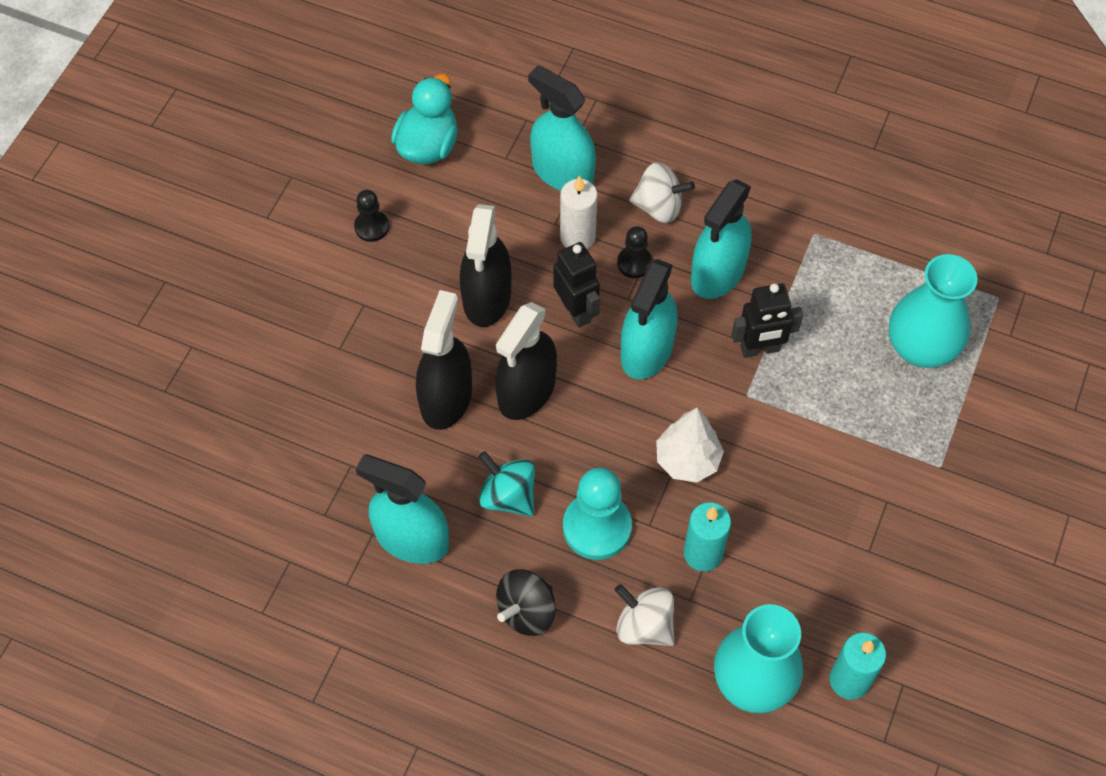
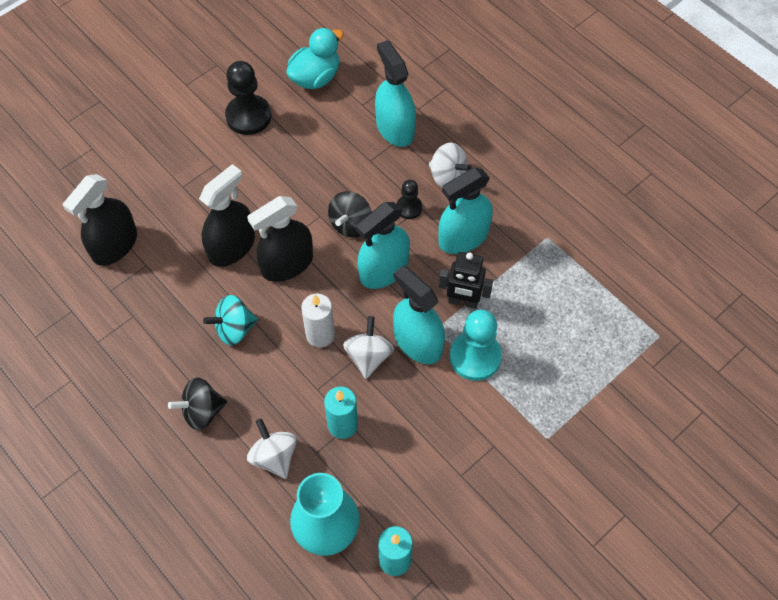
camera: 25 degrees right, 0 degrees up
(371, 227) = (248, 116): black pawn -> black pawn, size x1.81
(412, 538) = (156, 330): turquoise spray bottle -> turquoise spray bottle (418, 342)
(487, 297) = (296, 191): black spray bottle -> black spray bottle (115, 245)
(508, 496) = (234, 329): turquoise spinning top -> turquoise spinning top turned 90 degrees counterclockwise
(576, 311) = (351, 224): black robot -> black spinning top
(577, 237) = (380, 175): white candle -> white candle (320, 335)
(597, 527) = (281, 375): turquoise pawn -> turquoise pawn (475, 357)
(687, 460) = (368, 356): white tree -> white spinning top
(920, 348) = (580, 348): turquoise vase -> none

